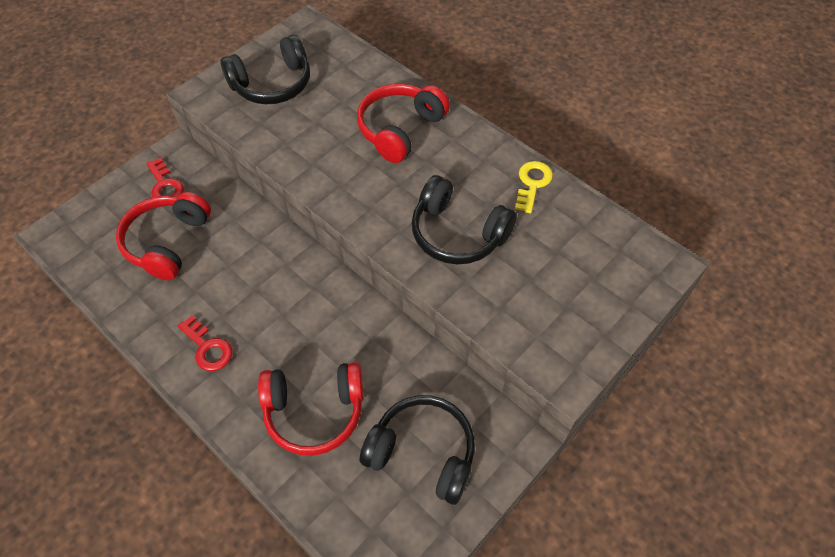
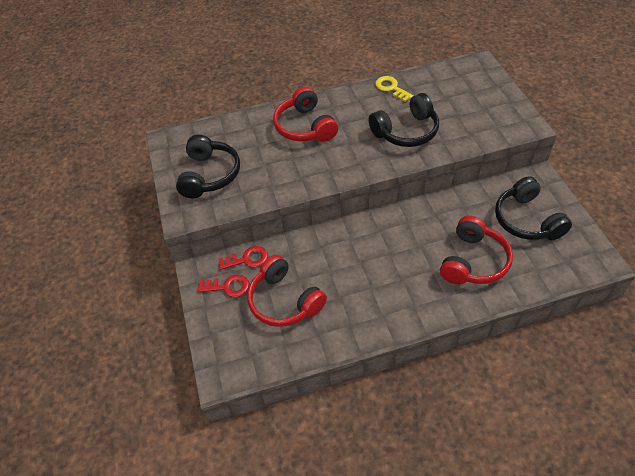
camera: 55 degrees left, 5 degrees down
(208, 347) = (393, 303): red key -> red key (247, 259)
(422, 453) = (526, 220): black headphones -> black headphones turned 75 degrees counterclockwise

